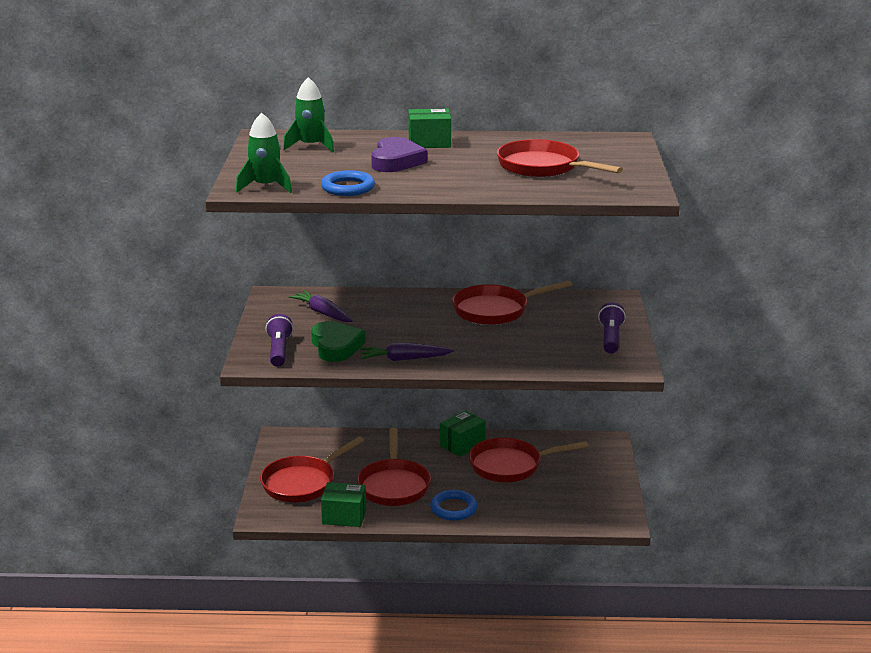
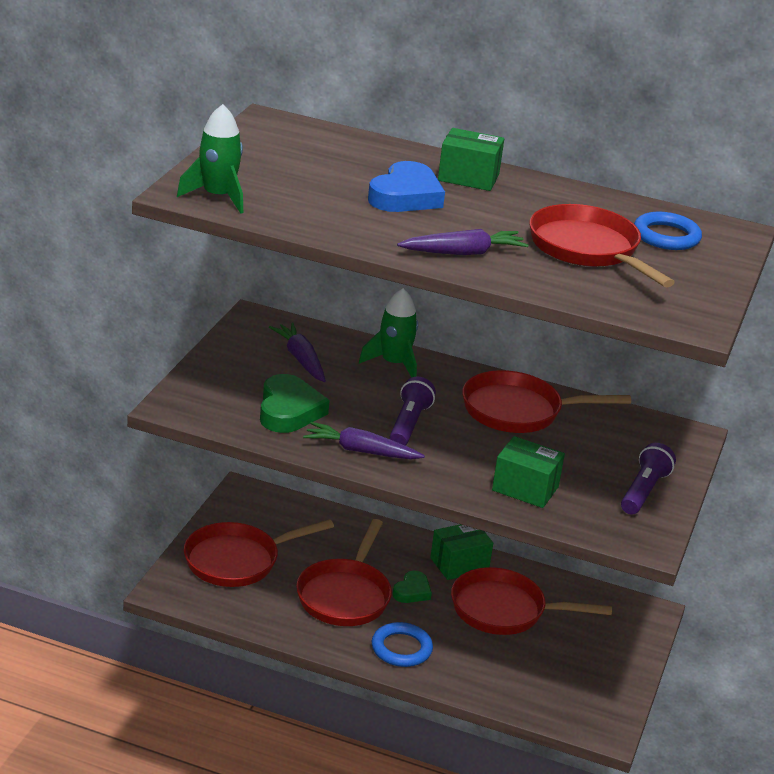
camera: 15 degrees right, 5 degrees up
(279, 350) = (217, 398): purple flashlight -> purple flashlight (409, 424)
(311, 146) = (316, 149): green rocket -> green rocket (394, 364)
(344, 516) = (263, 620): green box -> green box (525, 488)
(348, 187) = (316, 222): blue ring -> blue ring (666, 236)
(396, 161) = (405, 196): purple heart -> blue heart
(439, 470) = (412, 591): none -> green heart
(463, 185) = (463, 253): none -> purple carrot

